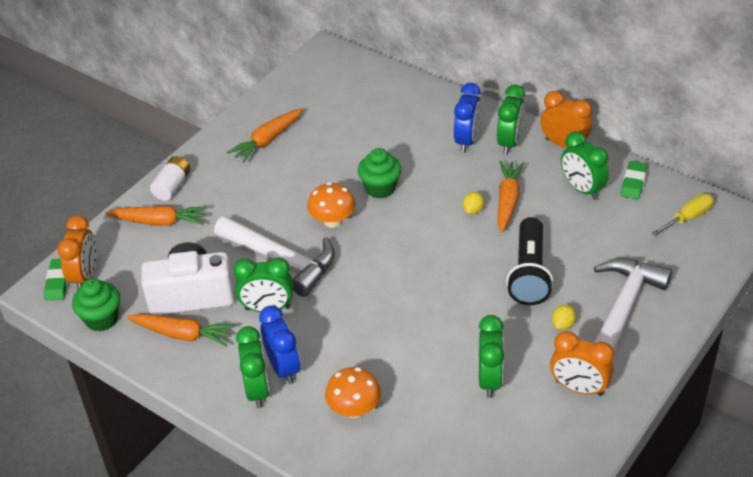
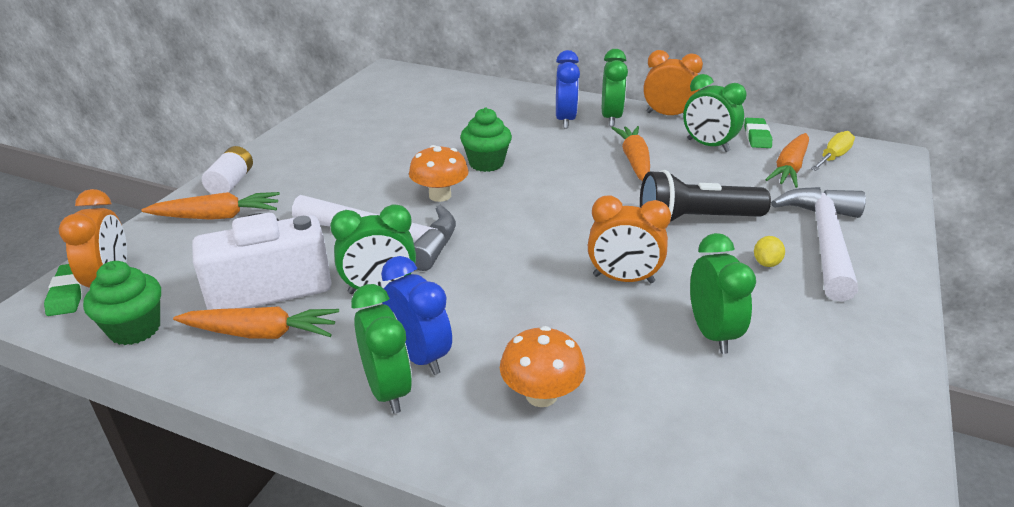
camera: 15 degrees left, 10 degrees down
(267, 140) = (342, 136): orange carrot -> orange carrot (789, 168)
(473, 210) = (600, 172): yellow lemon -> none
(529, 273) = (695, 219): black flashlight -> black flashlight turned 90 degrees clockwise
(579, 388) = (831, 327): orange clock -> orange clock (623, 279)

